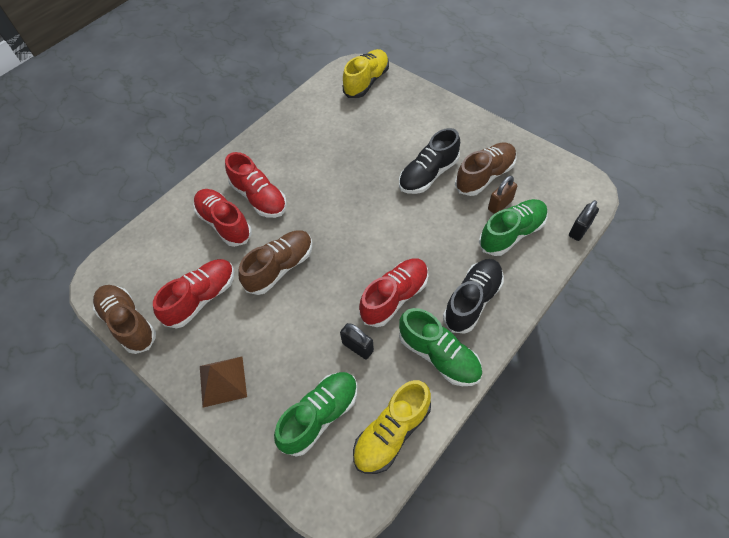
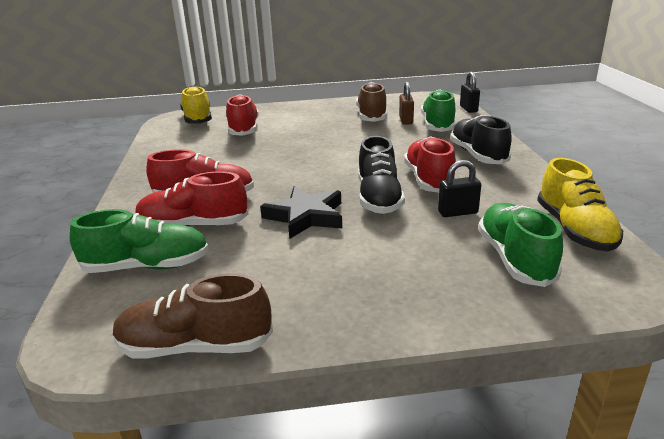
camera: 50 degrees left, 30 degrees down
(202, 298) = (259, 275): red shoe -> red shoe (244, 129)
(222, 381) = (393, 303): brown pyramid -> none
(280, 267) = (305, 216): brown shoe -> black star
(428, 175) = (332, 130): black shoe -> black shoe (379, 198)
(439, 356) = (514, 183): green shoe -> green shoe (147, 266)

